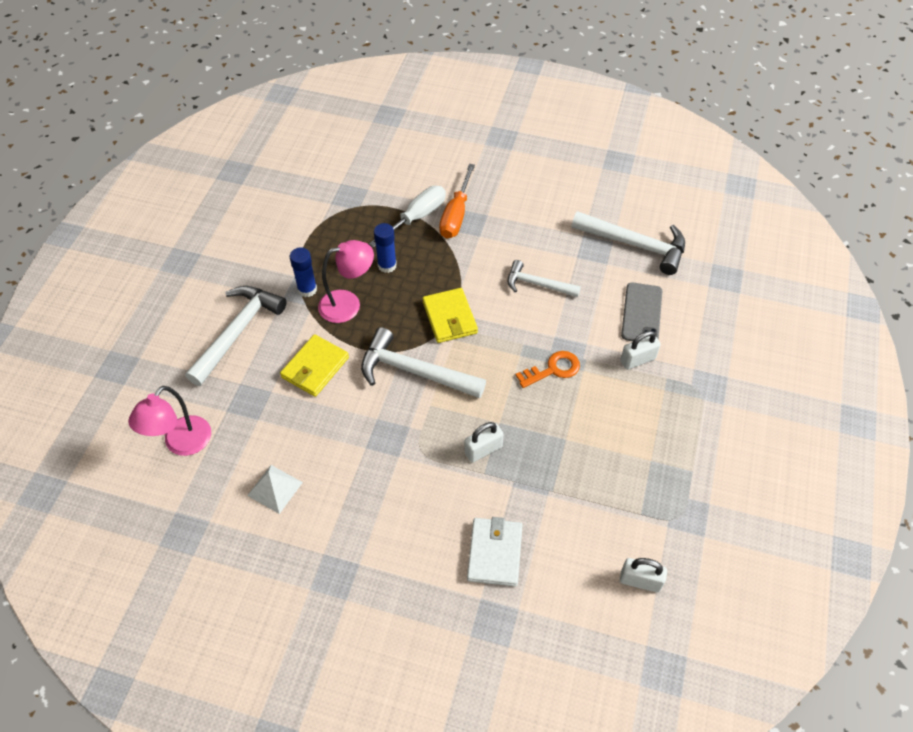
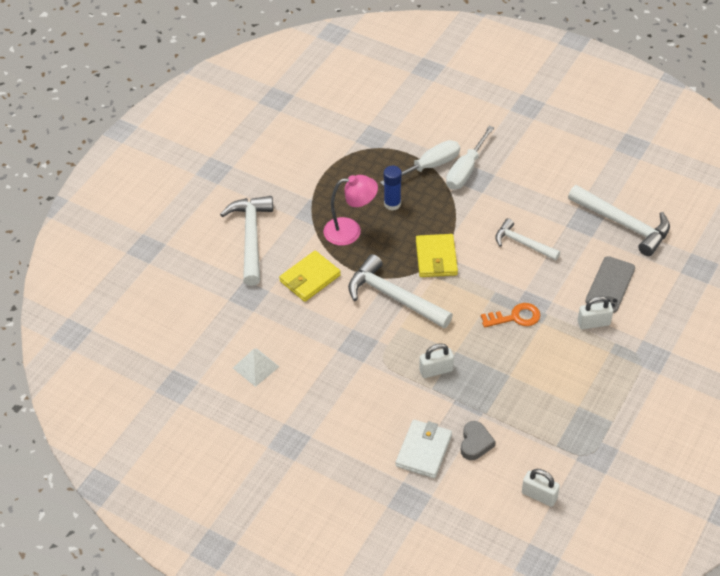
camera: 15 degrees right, 5 degrees down
(182, 444) = (187, 318): pink lamp -> none
(238, 332) = (251, 237): white hammer -> white hammer turned 45 degrees counterclockwise
(307, 289) = (318, 212): blue glue stick -> none
(456, 215) = (466, 170): orange screwdriver -> white screwdriver
(551, 531) = (475, 443): none -> grey heart

